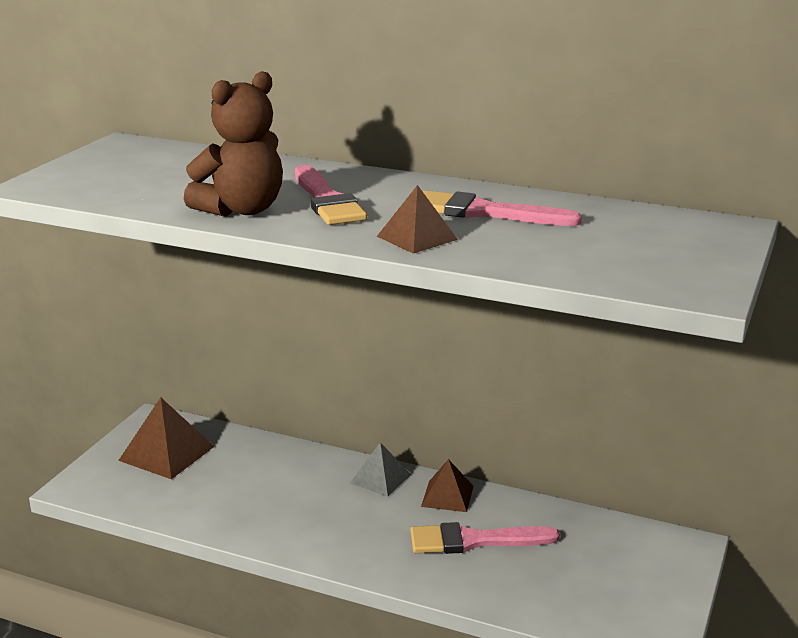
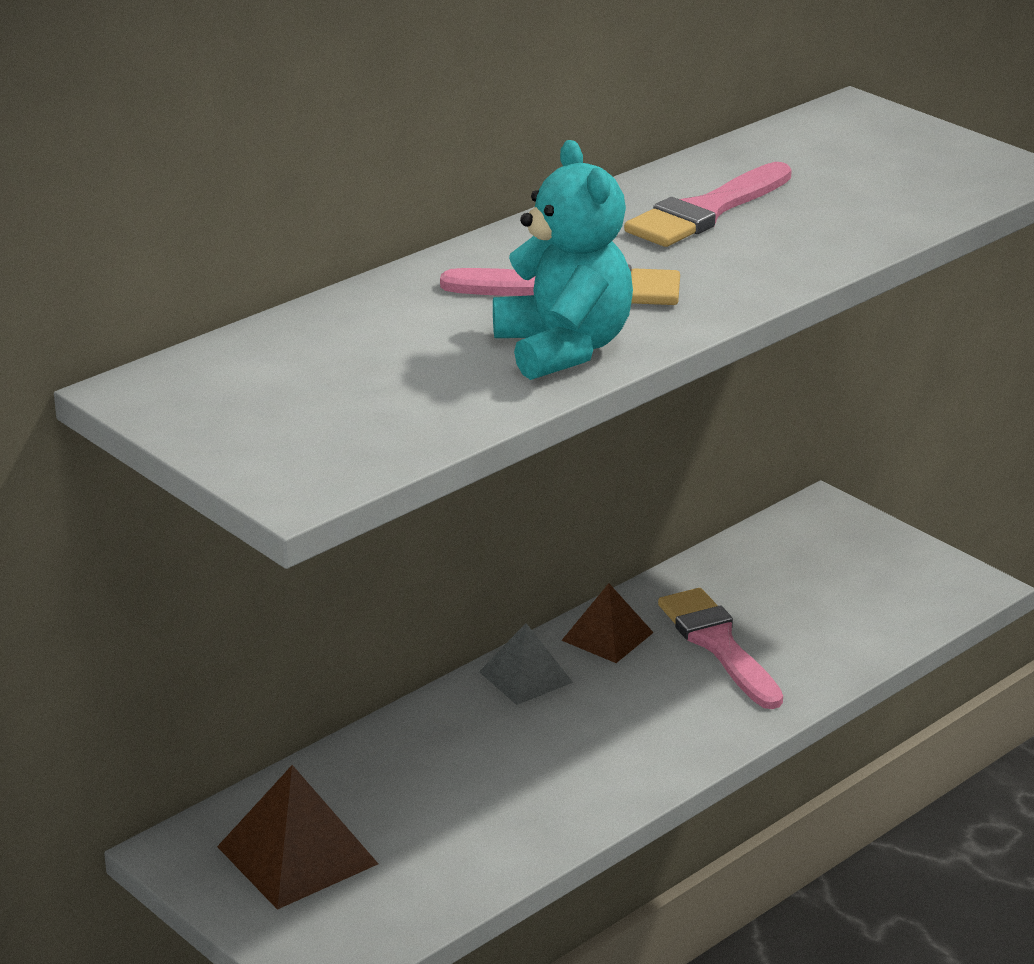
camera: 65 degrees left, 5 degrees up
(241, 210) = (563, 349): brown teddy bear -> turquoise teddy bear
(417, 237) = (759, 265): brown pyramid -> none
(474, 541) = (718, 644): pink brush -> pink brush turned 135 degrees clockwise

